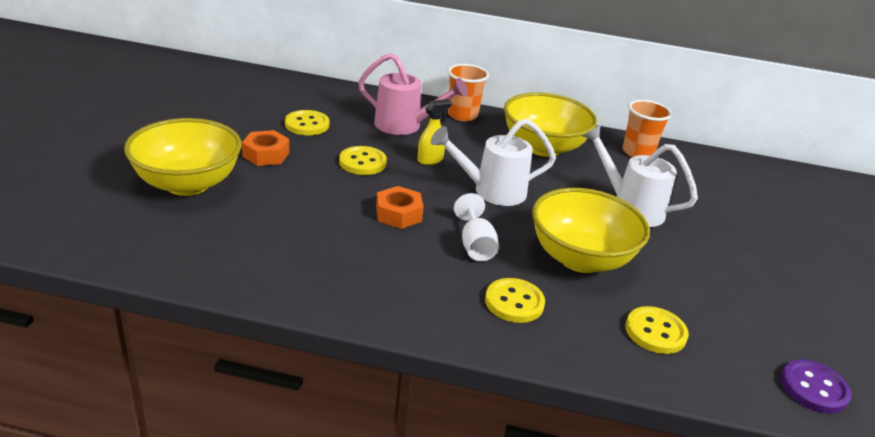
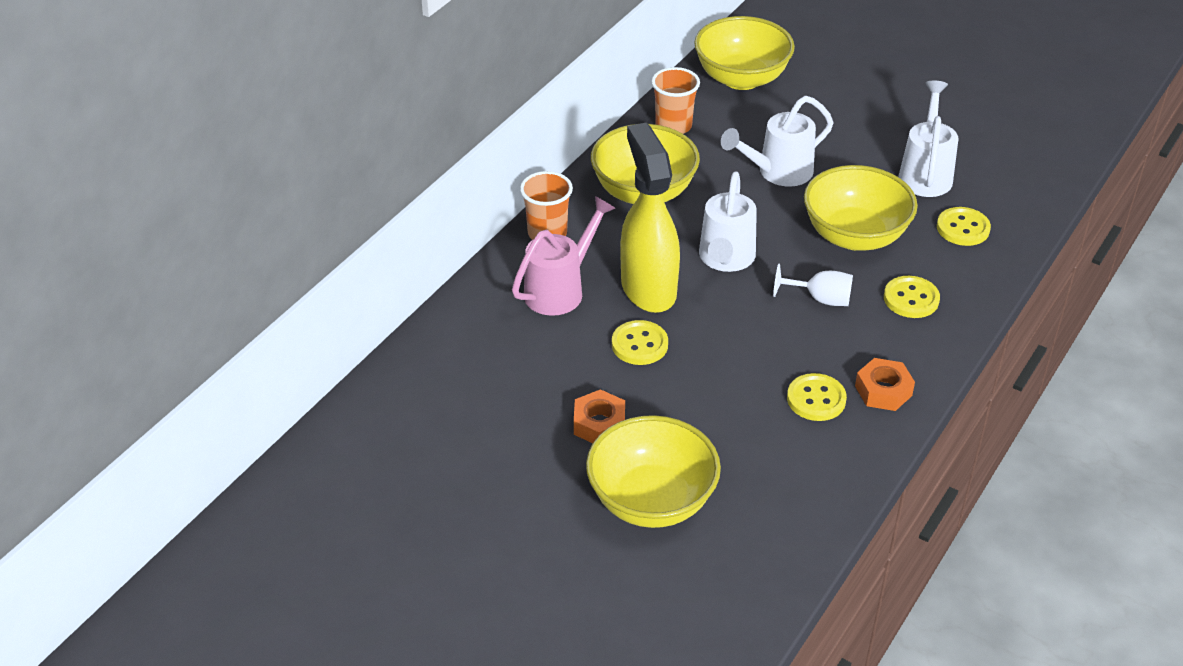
camera: 65 degrees left, 10 degrees up
(307, 124) = (532, 375): yellow button -> yellow button (816, 399)
(398, 214) = (753, 340): orange nut -> orange nut (883, 391)
(430, 160) = (648, 288): yellow spray bottle -> yellow spray bottle, size x2.33
(719, 298) = (925, 173): none -> white watering can
(738, 178) = (741, 78): none -> yellow bowl
(813, 388) = (1037, 172): purple button -> none

